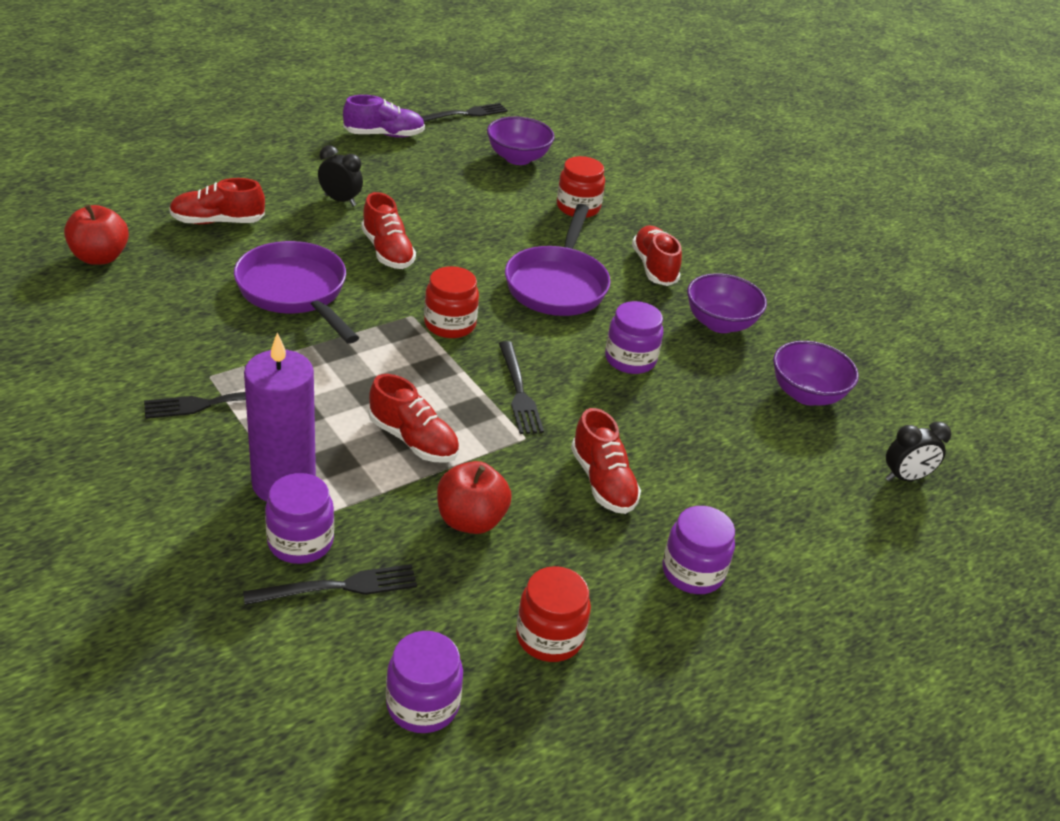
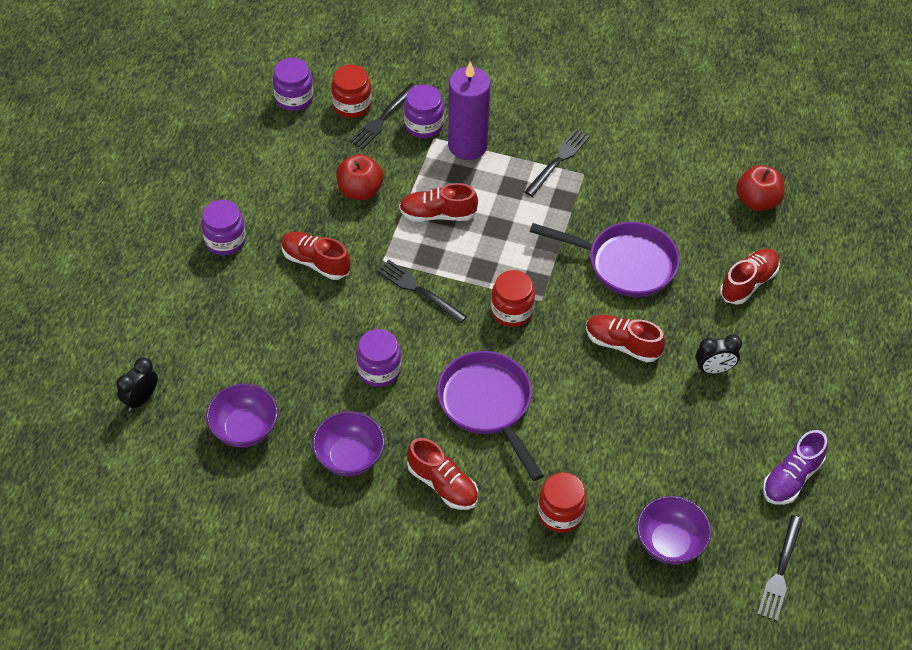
camera: 145 degrees right, 15 degrees up
(549, 637) = (267, 160): red jar -> red jar (352, 105)

